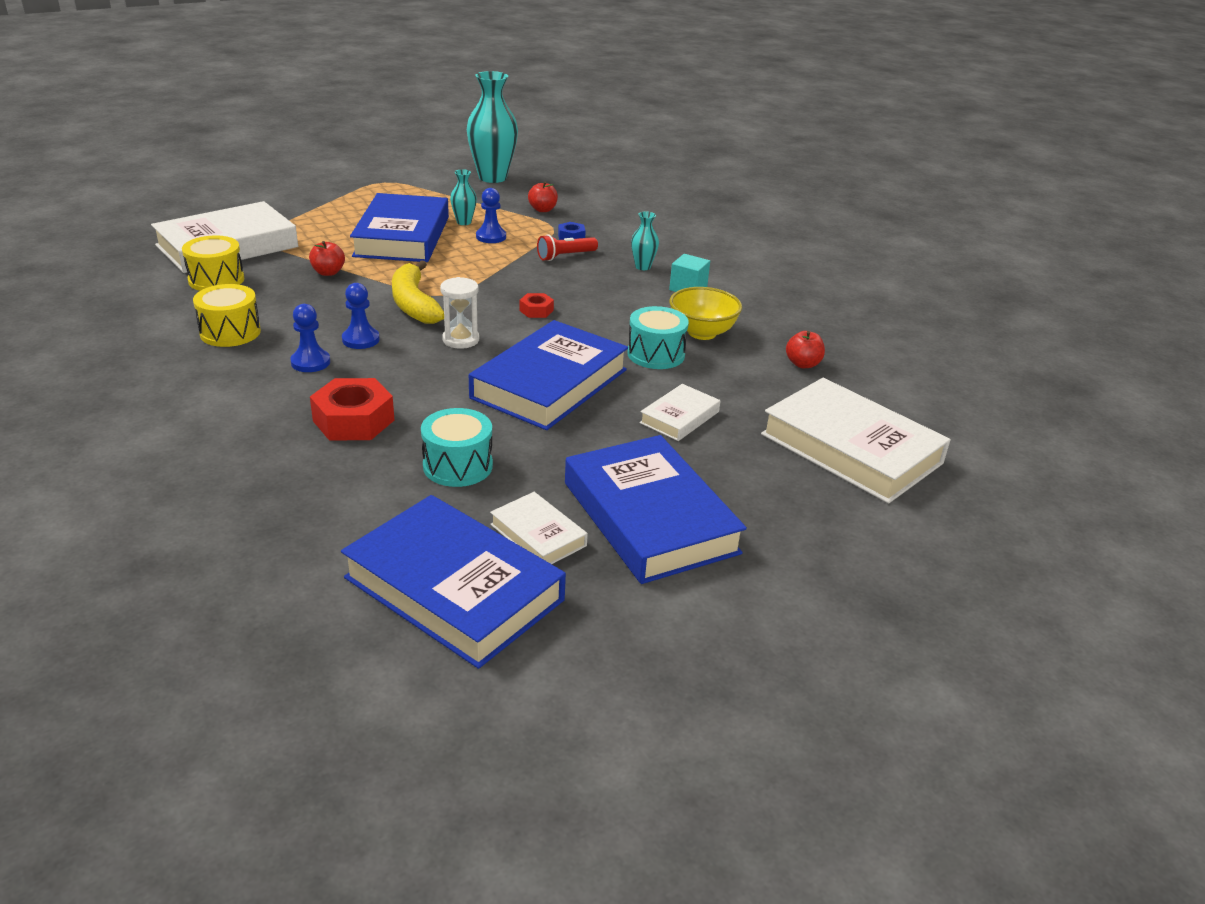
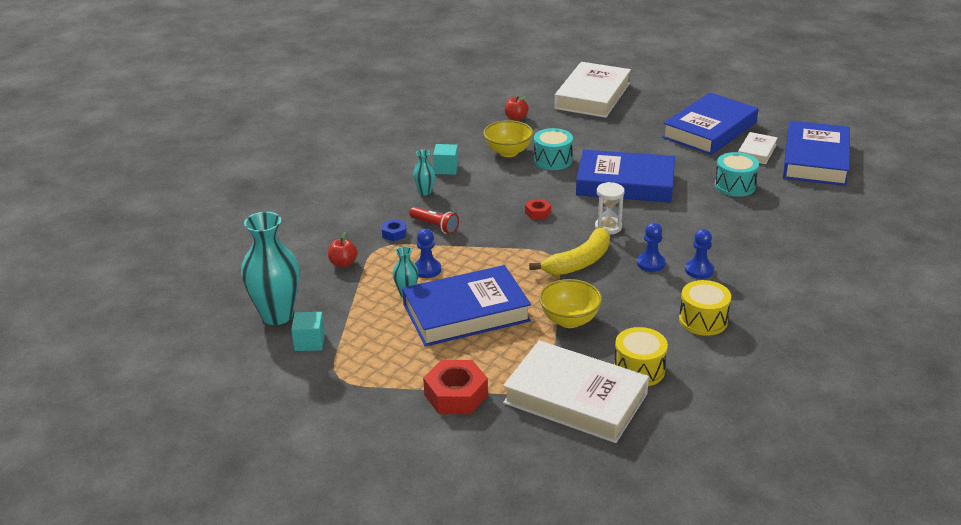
camera: 110 degrees left, 0 degrees up
(328, 272) = (569, 320): red apple -> yellow bowl
(353, 420) = (737, 230): red nut -> red nut (456, 395)
(441, 181) = (309, 342): none -> turquoise cube
(679, 417) = (615, 140): white book -> none

